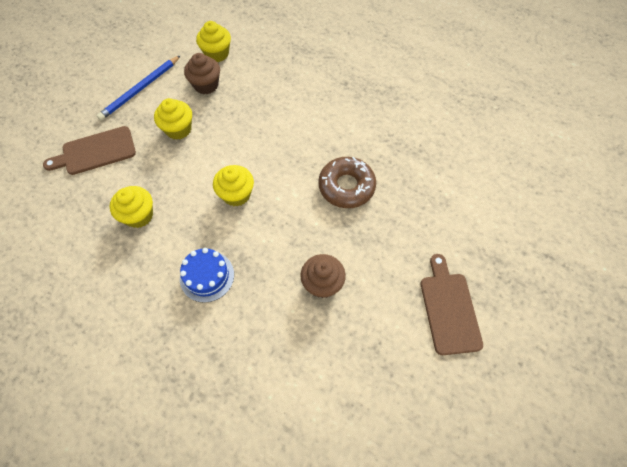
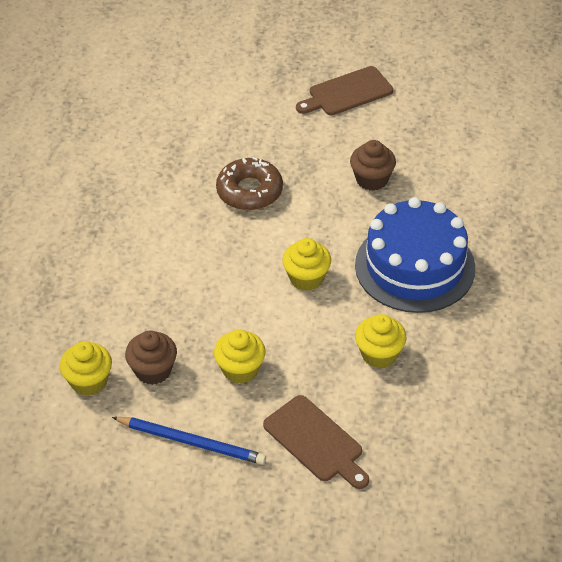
camera: 110 degrees left, 15 degrees down
(207, 276) = (415, 266): blue cake -> blue cake, size x1.98

